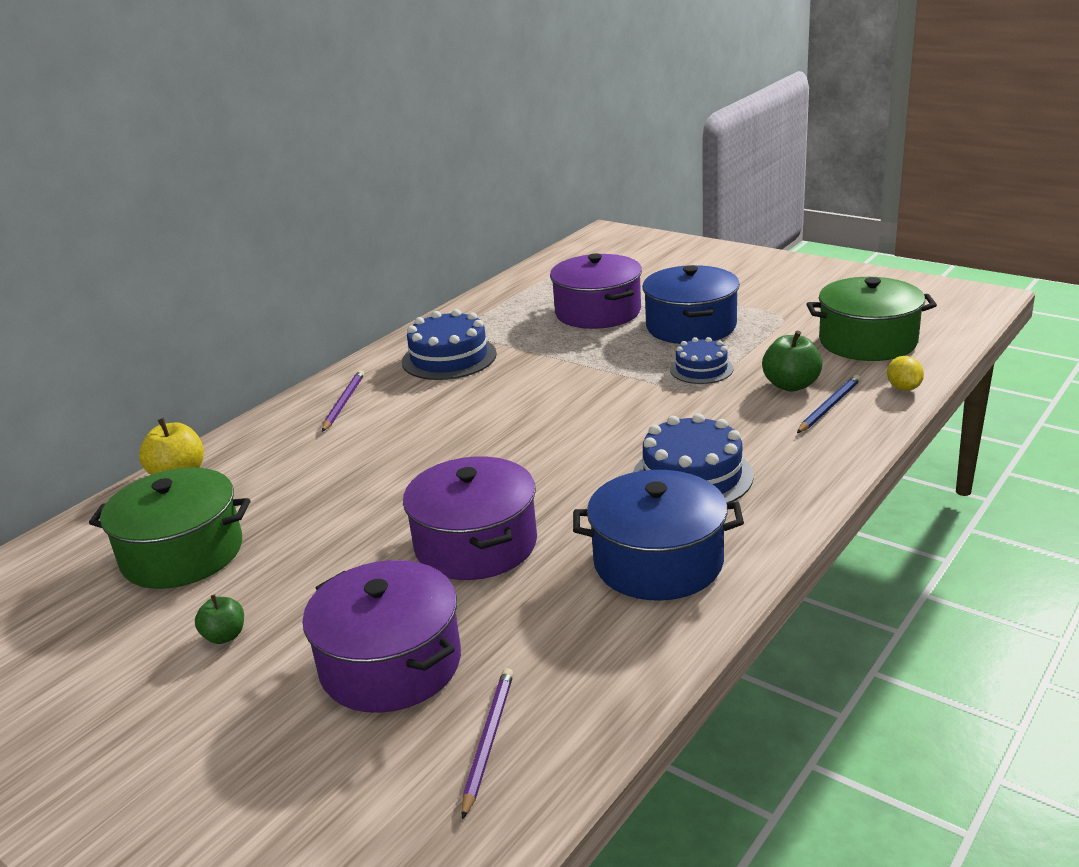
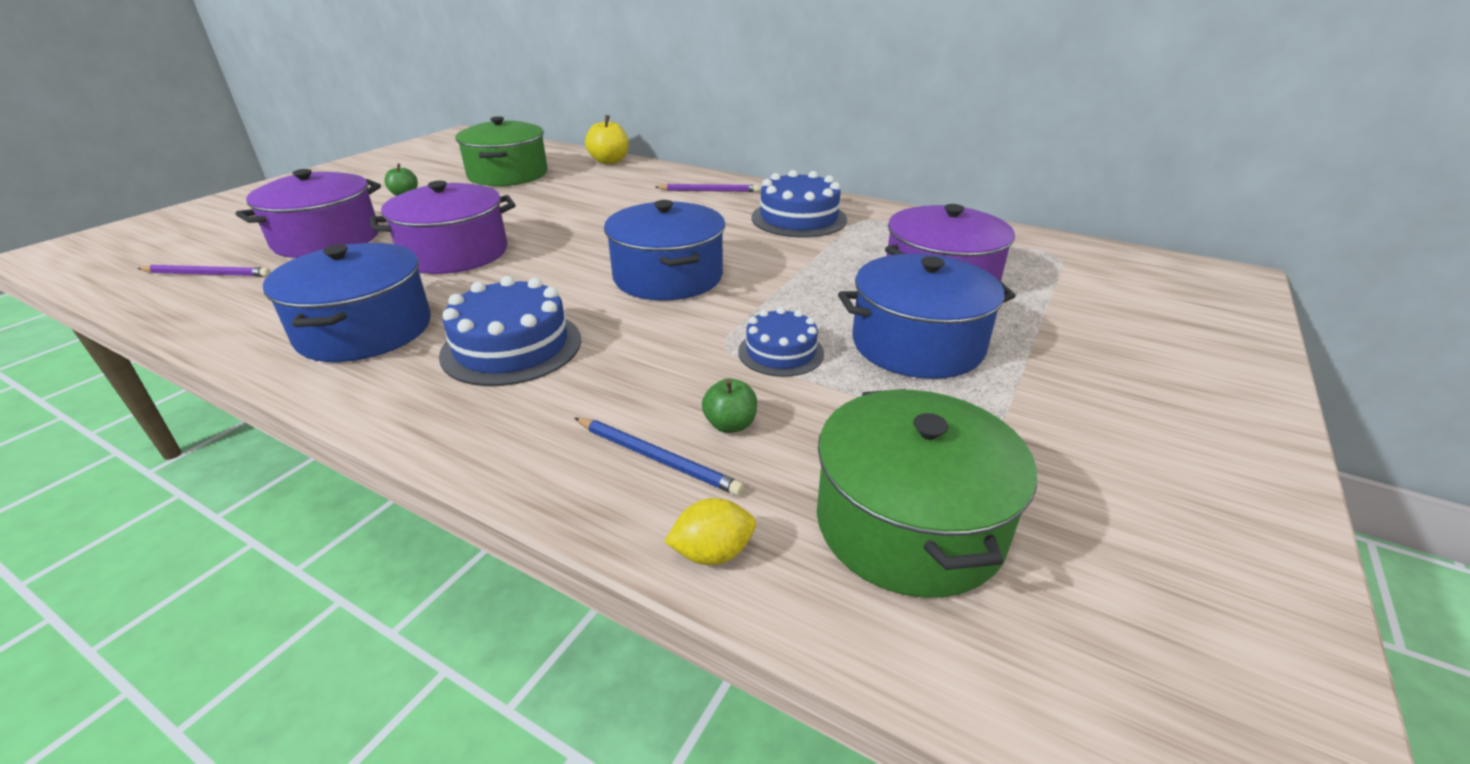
camera: 80 degrees right, 5 degrees up
(567, 415) = (668, 277): none -> blue pot
(791, 385) = (730, 425): green apple -> green apple, size x0.62

